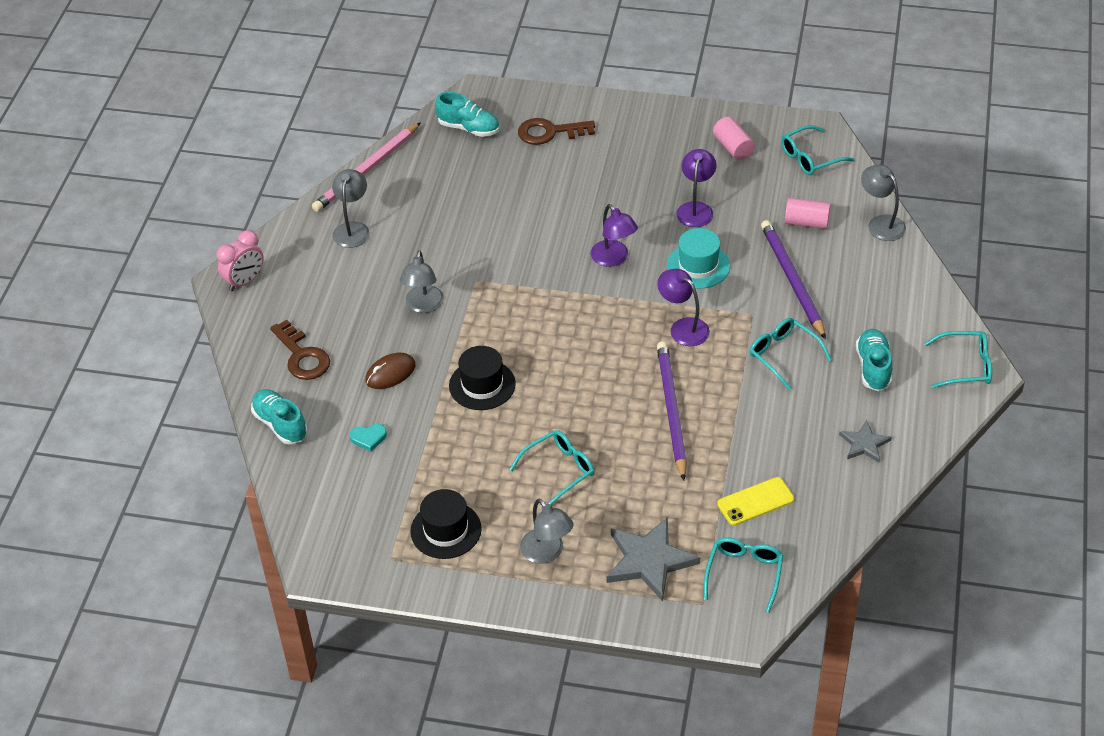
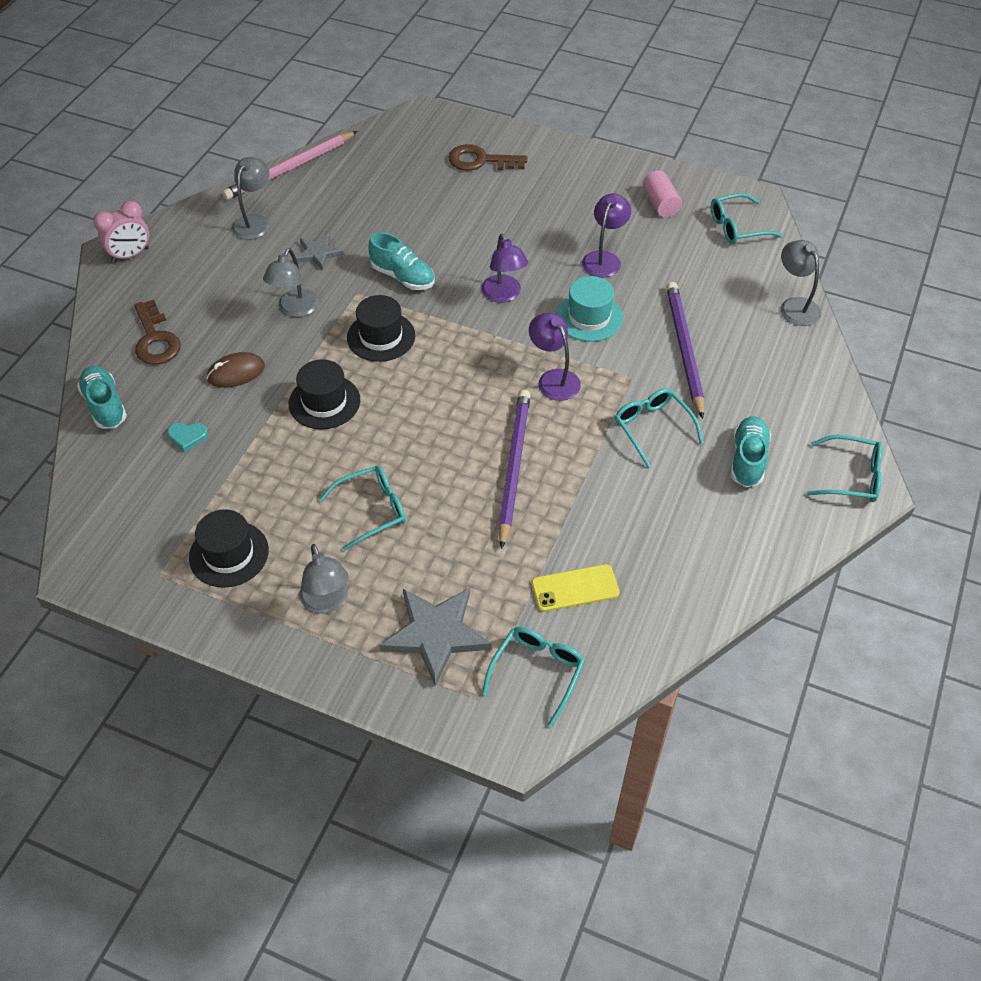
camera: 10 degrees right, 5 degrees up
(469, 128) = (403, 144): turquoise shoe -> turquoise shoe (403, 277)
(513, 317) = (381, 336): none -> black hat
(806, 222) = (715, 292): pink cylinder -> none
(864, 444) = (715, 544): grey star -> grey star (318, 253)

